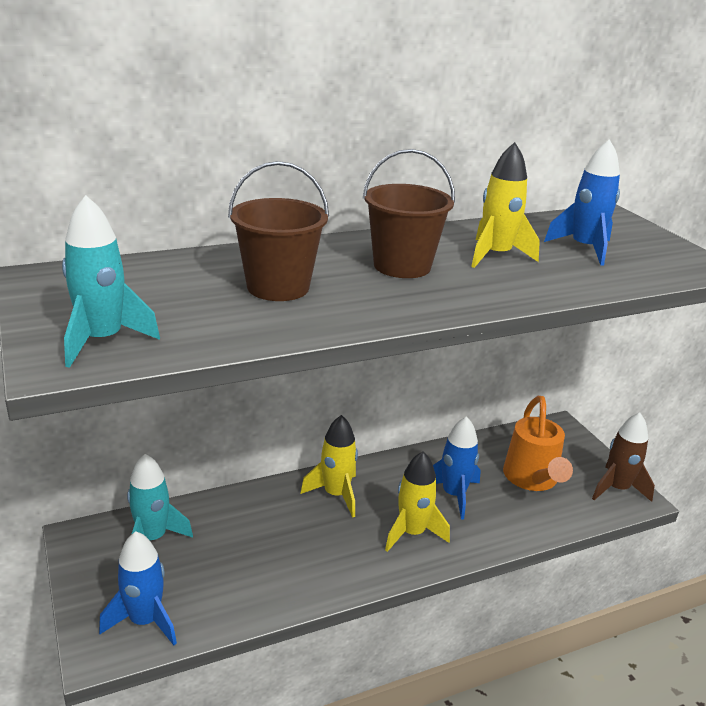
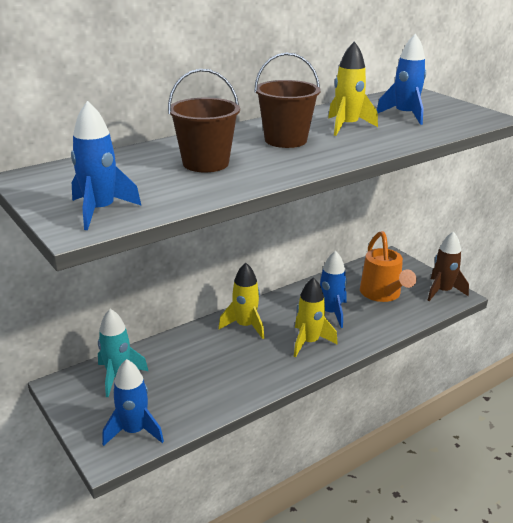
camera: 10 degrees left, 0 degrees up
(102, 340) = (100, 211): turquoise rocket -> blue rocket

